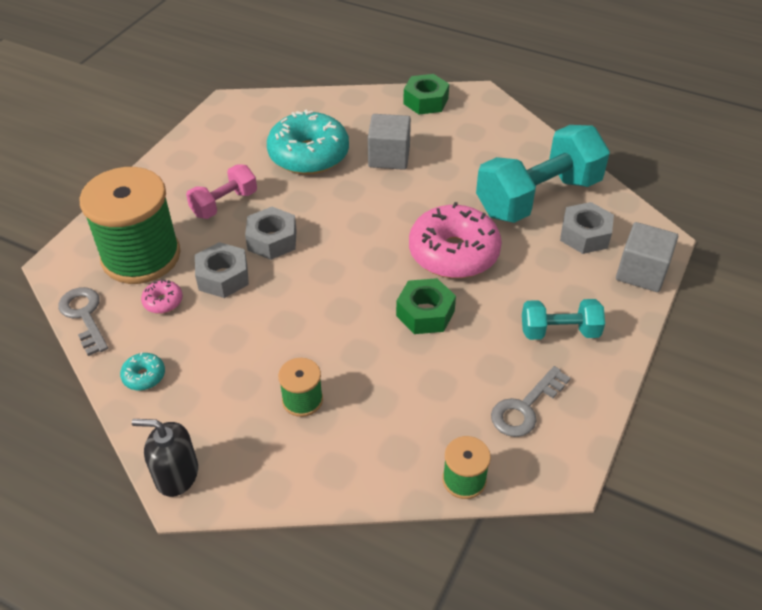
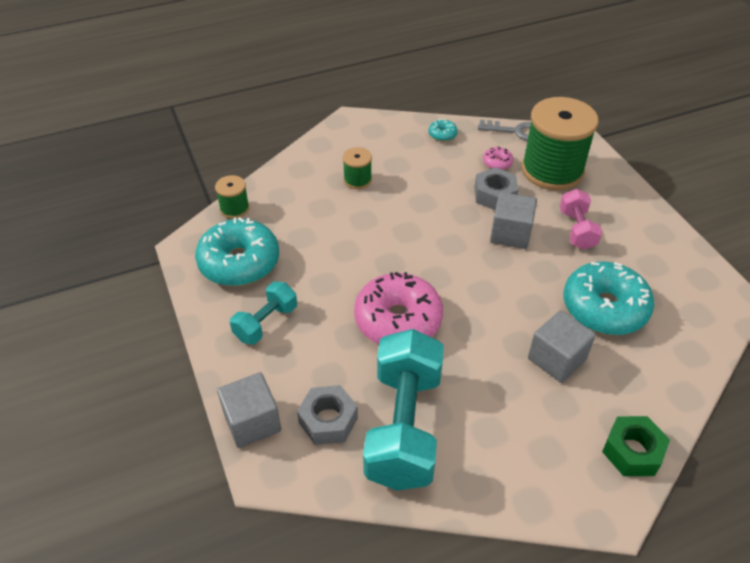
camera: 130 degrees right, 0 degrees up
(176, 474) = (364, 121): black soap dispenser -> none
(272, 240) = (510, 234): grey nut -> grey cube
(425, 313) = (360, 267): green nut -> none
(525, 408) = (239, 262): grey key -> turquoise donut

